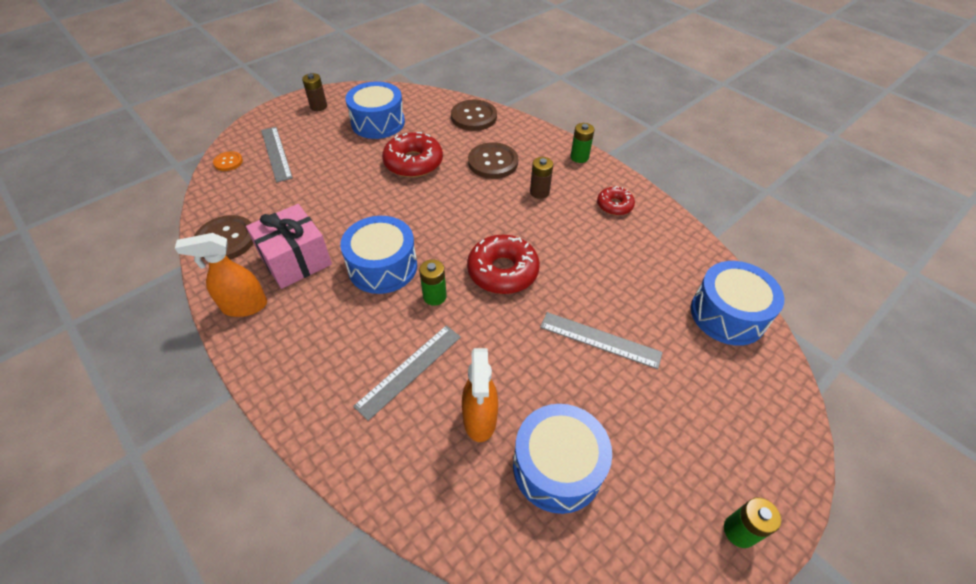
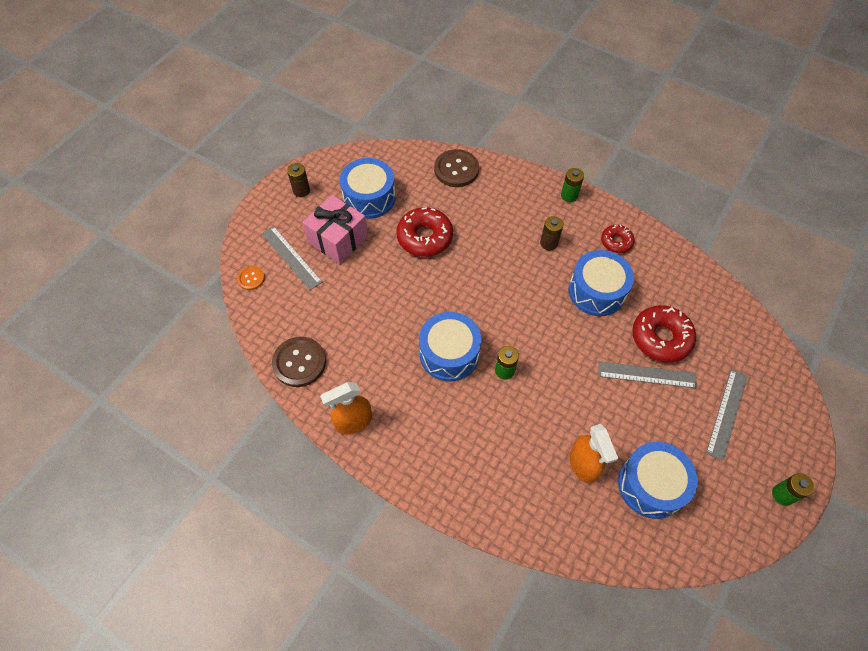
camera: 15 degrees left, 10 degrees up
(296, 260) = (372, 366): pink gift -> pink gift (338, 239)
(409, 370) = (514, 441): grey ruler -> grey ruler (727, 413)
(493, 162) = (495, 219): brown button -> none
(502, 271) = (549, 332): red donut -> red donut (661, 338)
(727, 314) = (734, 326): blue drum -> blue drum (597, 291)

